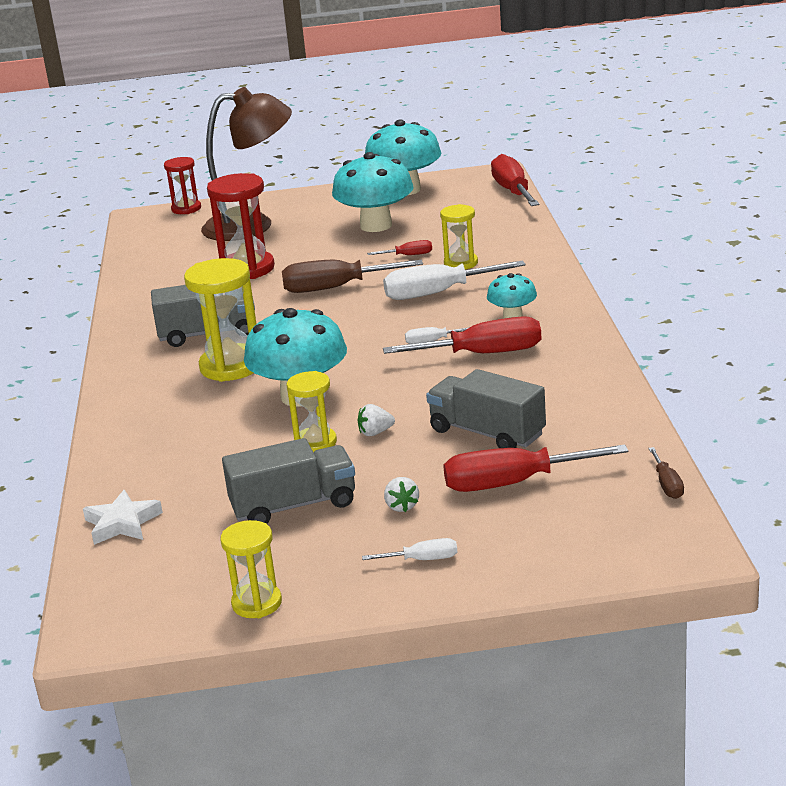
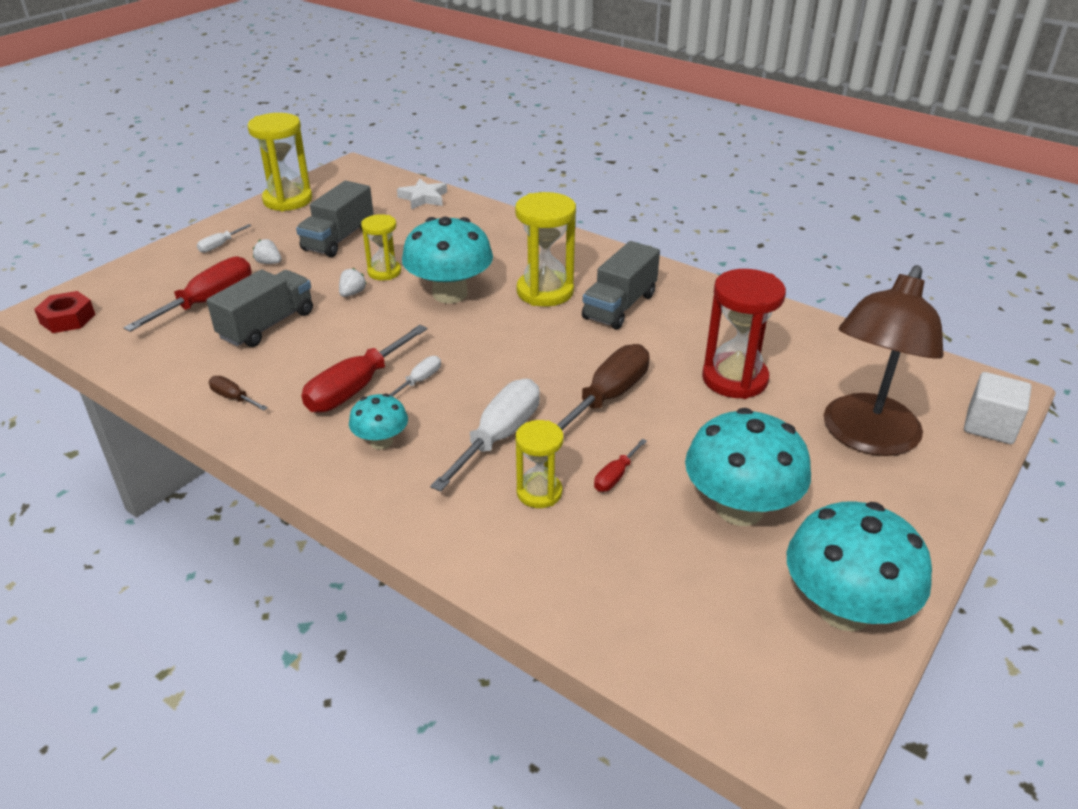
camera: 130 degrees right, 10 degrees up
(186, 209) = (990, 426): red hourglass -> white cube
(257, 603) = (288, 200): yellow hourglass -> yellow hourglass, size x1.65
(487, 433) = (267, 325): grey truck -> grey truck turned 45 degrees counterclockwise
(513, 191) = (696, 698): red screwdriver -> none
(667, 485) = (89, 343): brown screwdriver -> brown screwdriver (233, 398)
(672, 526) = (68, 319): none -> red nut

